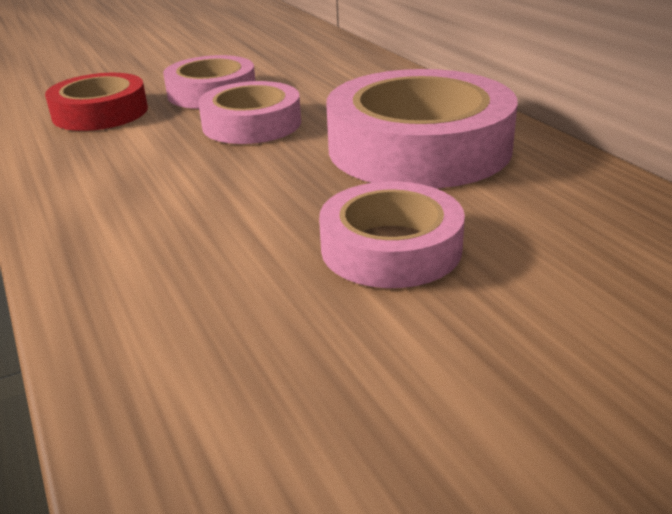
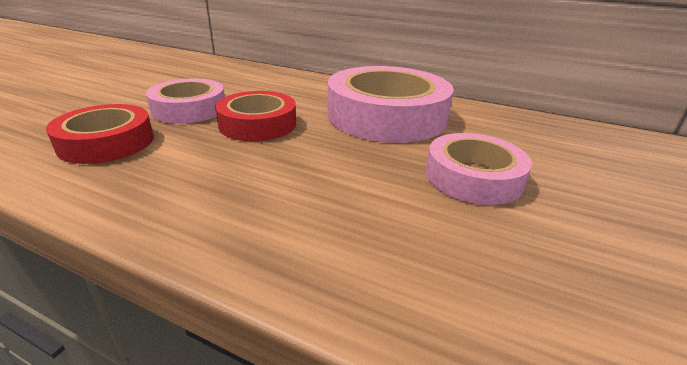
camera: 40 degrees left, 0 degrees up
(252, 124) = (258, 124): pink tape -> red tape

